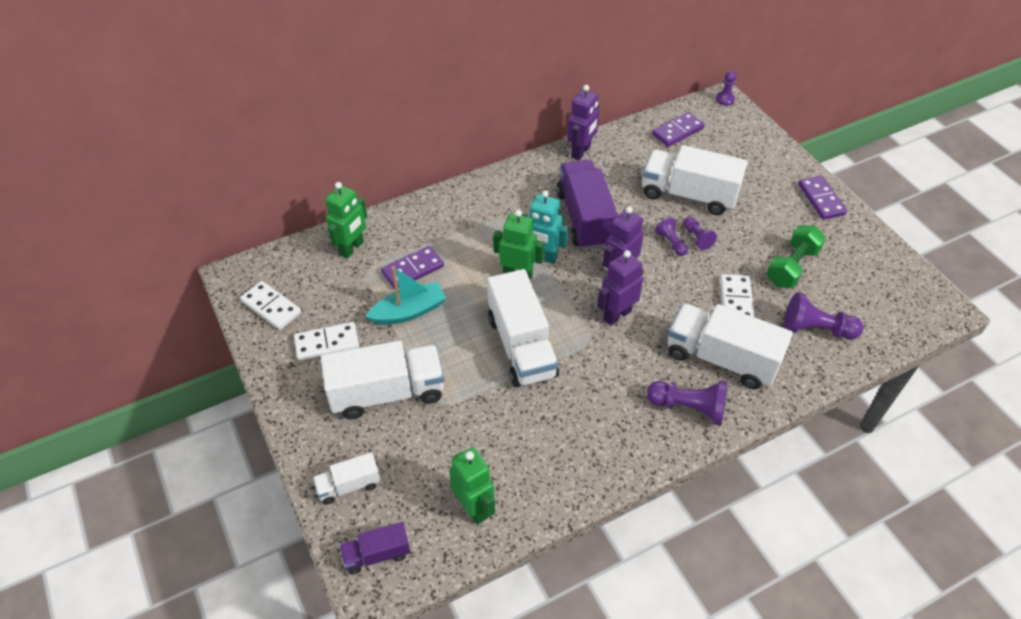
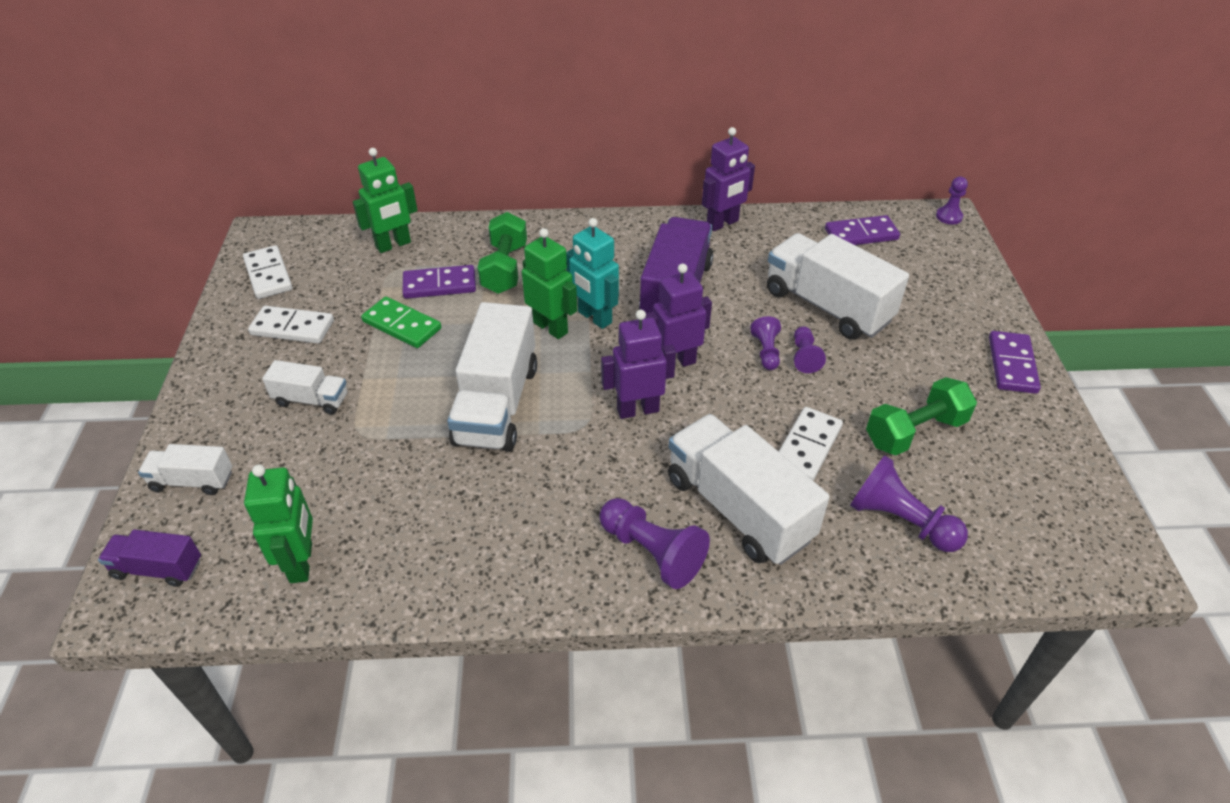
camera: 25 degrees right, 5 degrees down
(387, 393) = (311, 400): white truck -> white truck, size x0.51
(409, 311) = (402, 325): turquoise boat -> green domino
(451, 240) = (505, 268): none -> green dumbbell

